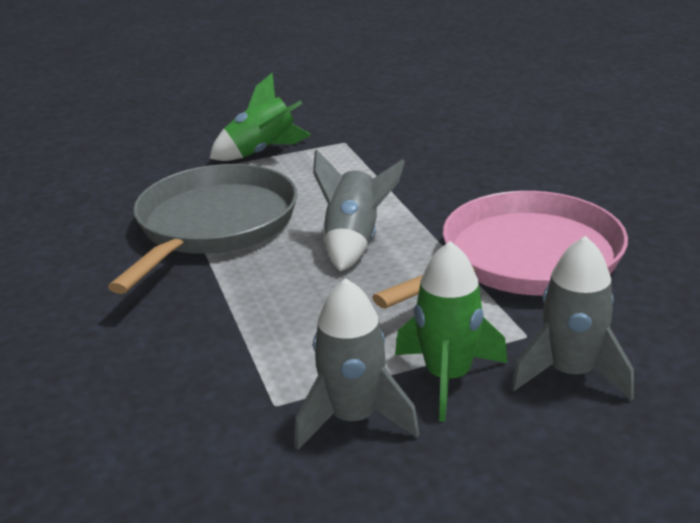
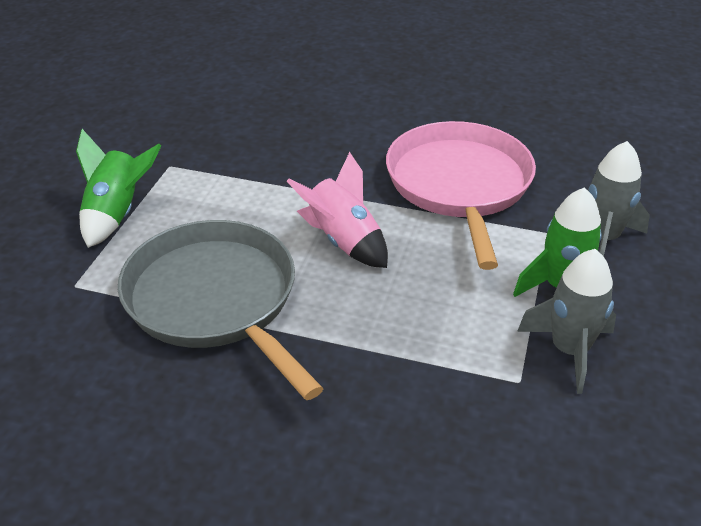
camera: 55 degrees left, 10 degrees up
(354, 241) = (343, 241): grey rocket -> pink rocket

